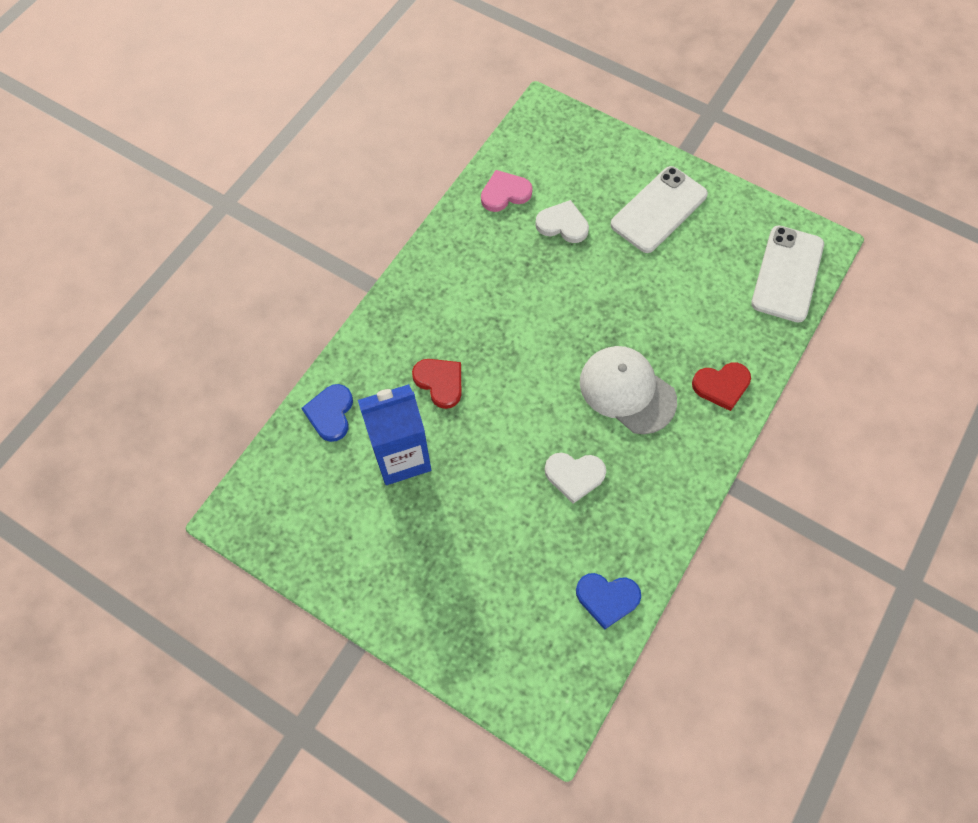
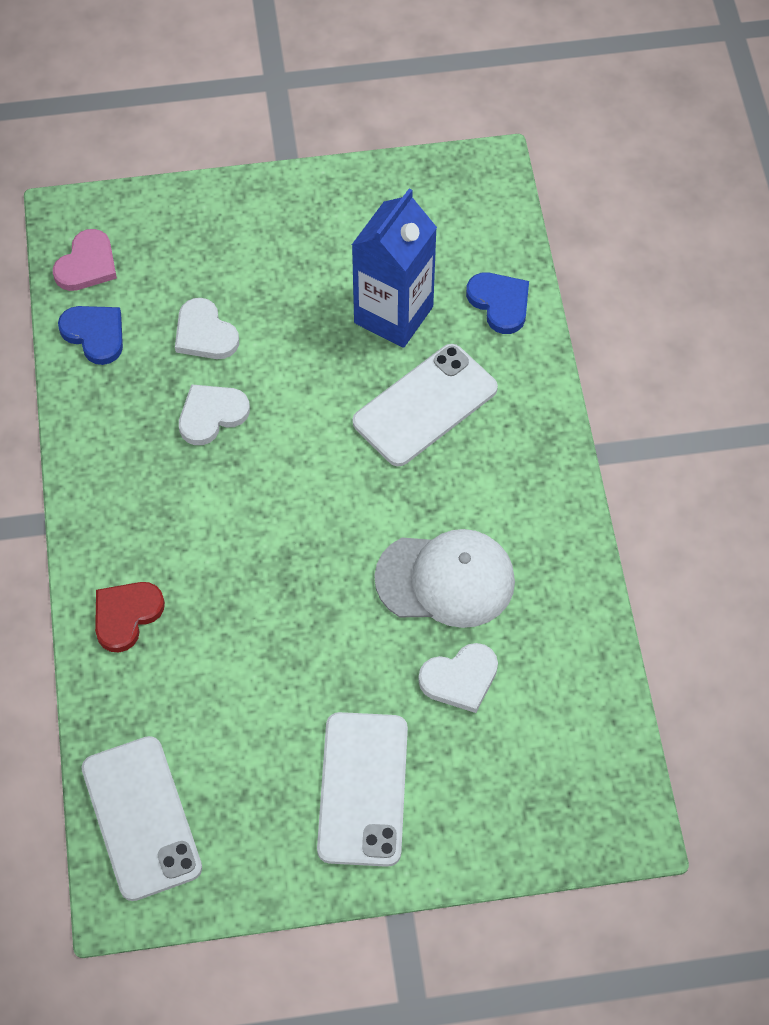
camera: 140 degrees right, 5 degrees down
(440, 382) = (425, 405): red heart -> white phone
(505, 193) = (564, 668): pink heart -> pink heart (87, 264)
(532, 539) = (204, 333): none -> white heart
(607, 598) = (95, 334): blue heart -> blue heart turned 75 degrees clockwise
(627, 391) = (225, 536): white cap -> white cap (445, 579)

